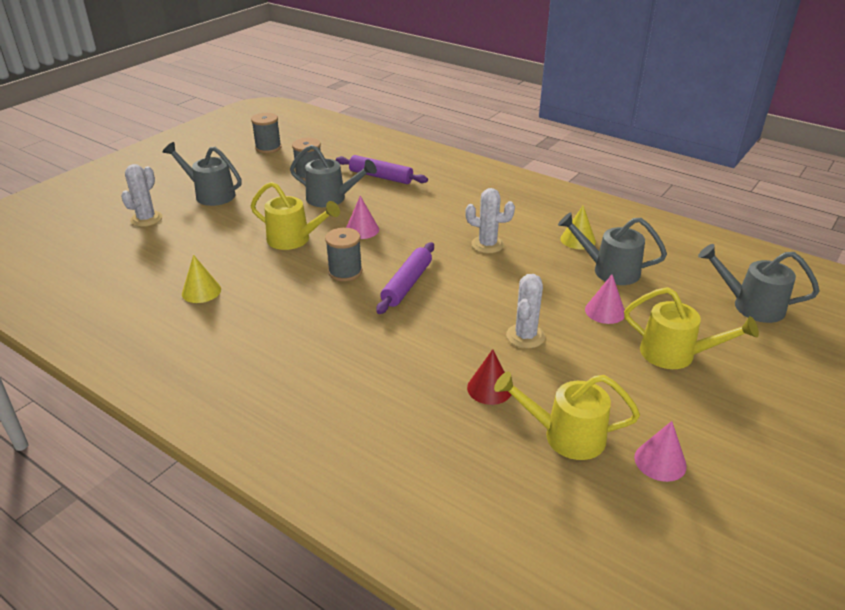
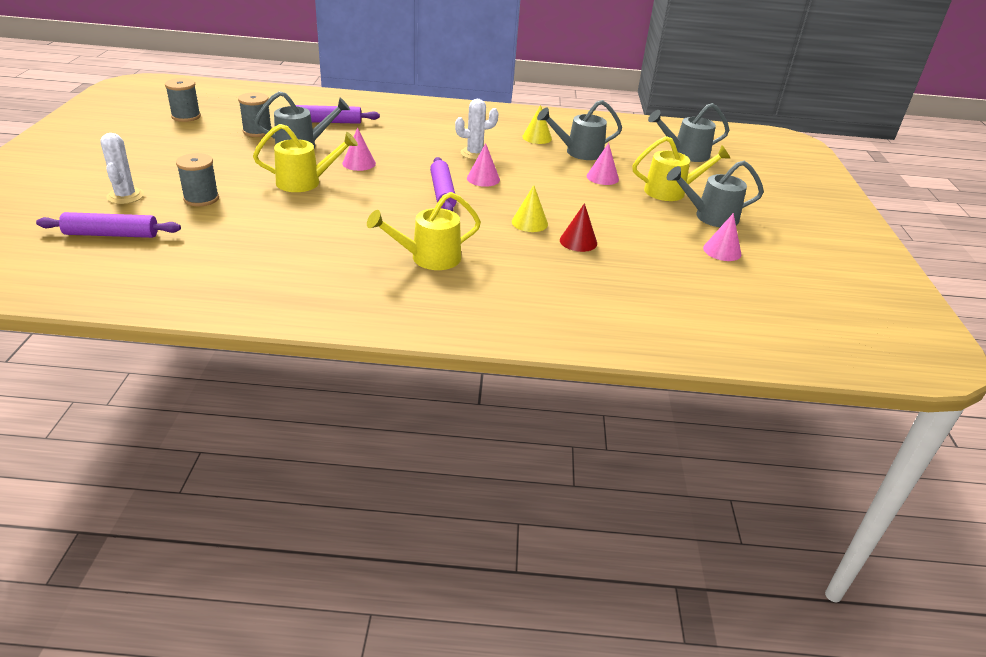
camera: 35 degrees left, 0 degrees up
(100, 254) = (111, 234): none -> purple rolling pin
(201, 291) = (263, 238): yellow cone -> yellow cone (529, 223)
(210, 194) = (171, 164): grey watering can -> grey watering can (710, 217)
(345, 272) = (381, 195): grey spool -> grey spool (201, 198)
(465, 278) = (483, 179): none -> pink cone
(525, 336) = (567, 205): white cactus -> none
(564, 436) = (655, 254): yellow watering can -> yellow watering can (428, 258)

